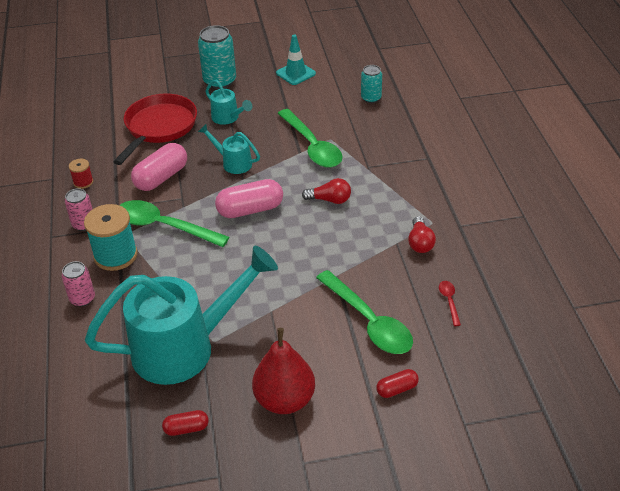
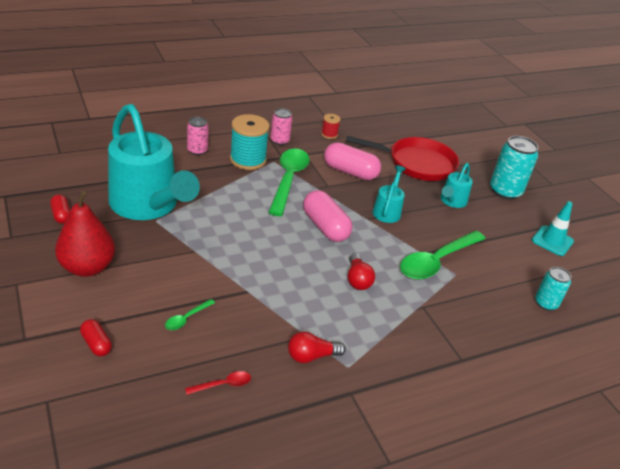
camera: 70 degrees right, 5 degrees down
(368, 321) = (186, 318): green spoon -> green spoon, size x0.43

